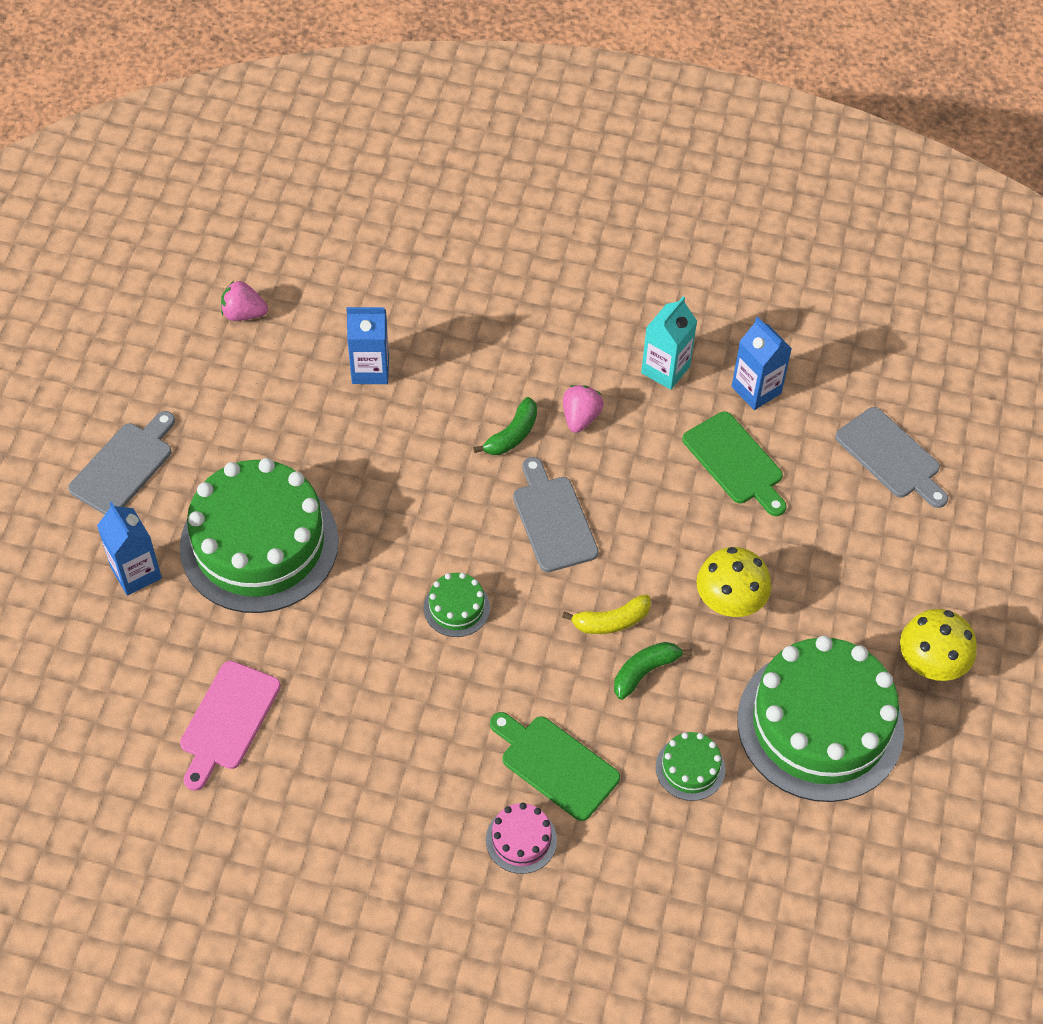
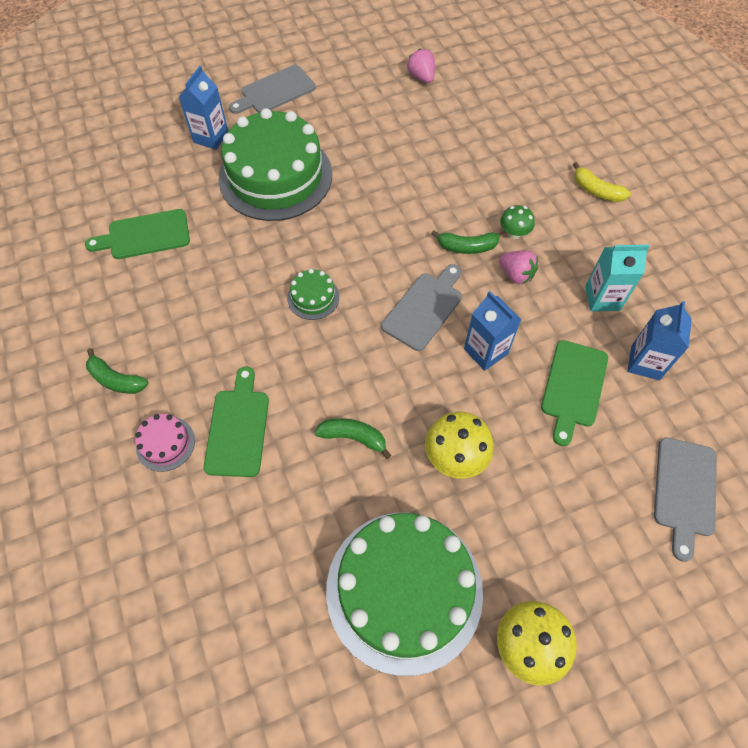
camera: 55 degrees right, 5 degrees up
(124, 466) = (275, 91): grey cutting board -> grey cutting board turned 150 degrees clockwise
(228, 720) = (145, 235): pink cutting board -> green cutting board
(370, 369) = (442, 151): blue carton -> blue carton (485, 351)
(405, 848) = (116, 379): none -> green banana
(531, 384) = (514, 233): none -> green mushroom
(580, 417) = (516, 275): pink strawberry -> pink strawberry turned 60 degrees clockwise
(611, 621) = (376, 391): yellow banana -> yellow banana (596, 190)
(690, 768) = (297, 518): green cake -> none

